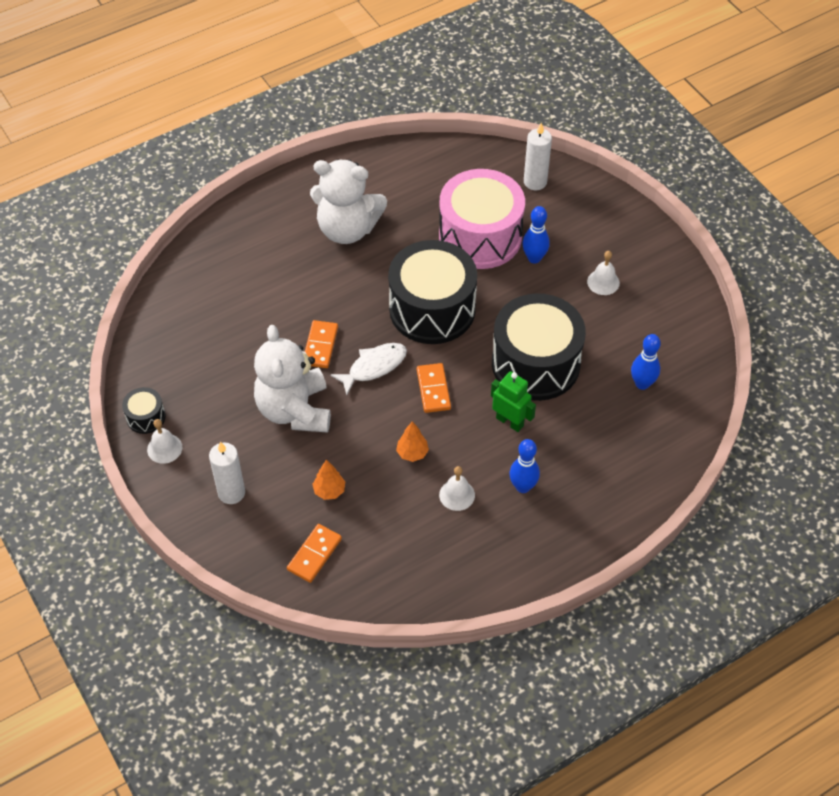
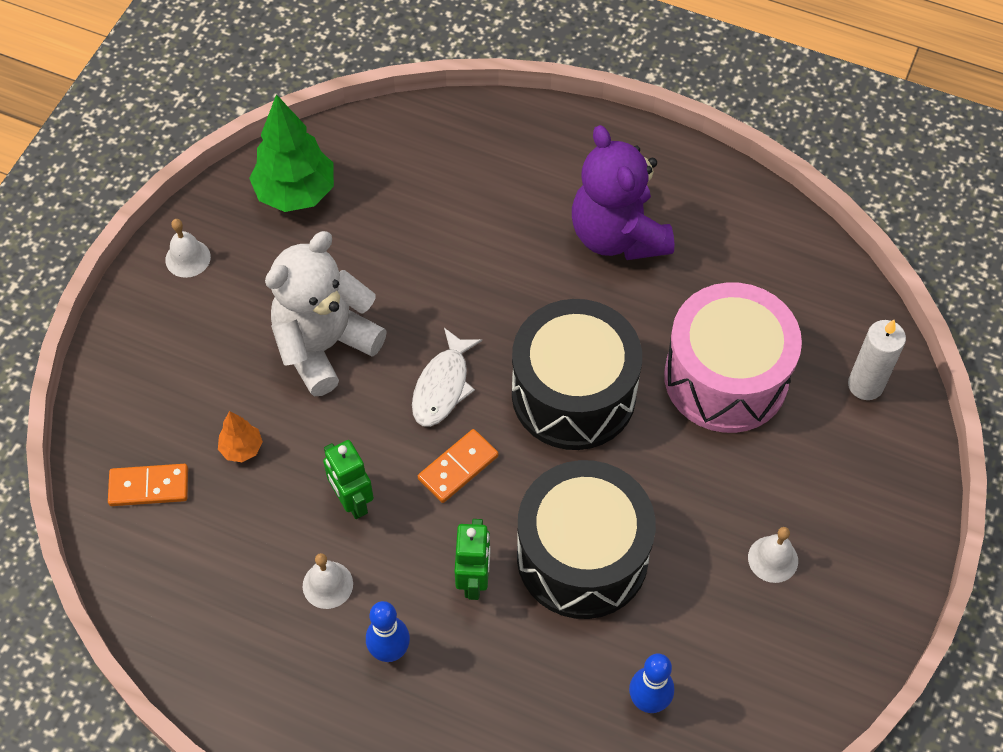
camera: 55 degrees right, 5 degrees up
(146, 417) = (214, 216): black drum -> none
(170, 365) = (296, 193): none -> green tree
(231, 493) = (174, 356): white candle -> none
(320, 346) = (430, 314): orange domino -> none
(347, 229) = (617, 235): white teddy bear -> purple teddy bear
(374, 367) = (443, 386): white fish -> white fish turned 90 degrees clockwise
(412, 453) = (352, 501): orange tree -> green robot
(534, 258) = (743, 457): blue bowling pin -> none

